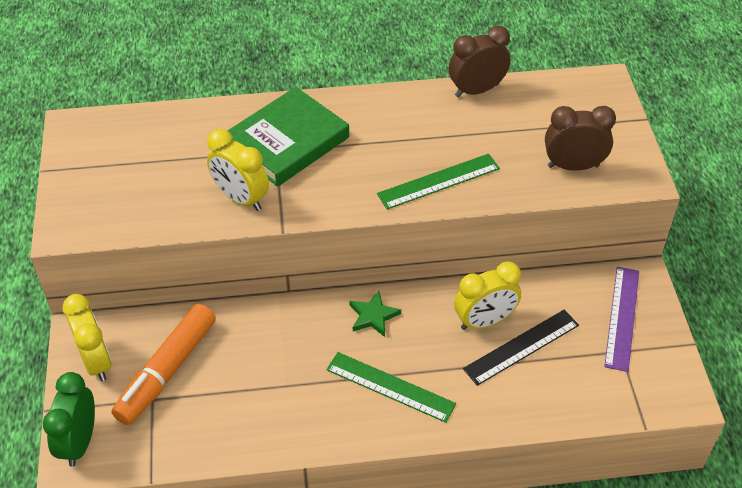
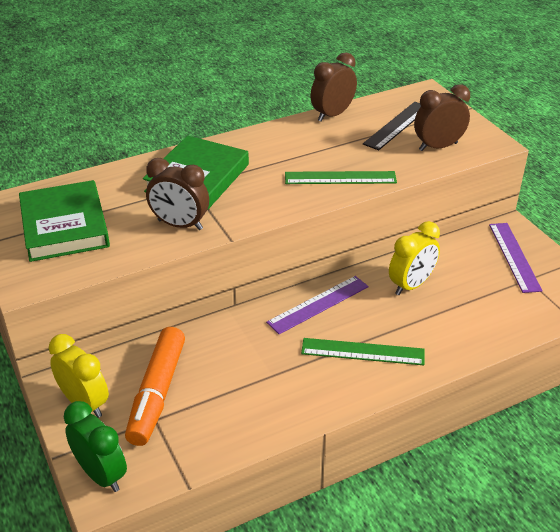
camera: 20 degrees left, 10 degrees down
(79, 442) = (101, 474): green clock -> green clock turned 150 degrees clockwise
(129, 169) = (64, 226): none -> green book
(241, 198) = (180, 225): yellow clock -> brown clock
(373, 316) = (318, 304): green star -> purple ruler
(438, 181) = (340, 178): green ruler -> green ruler turned 45 degrees clockwise
(521, 347) = (451, 295): black ruler -> black ruler (397, 125)

